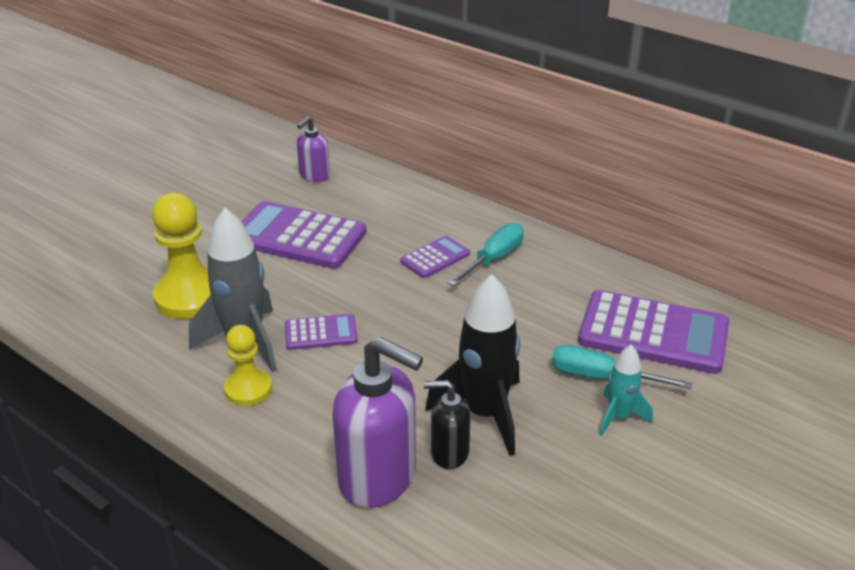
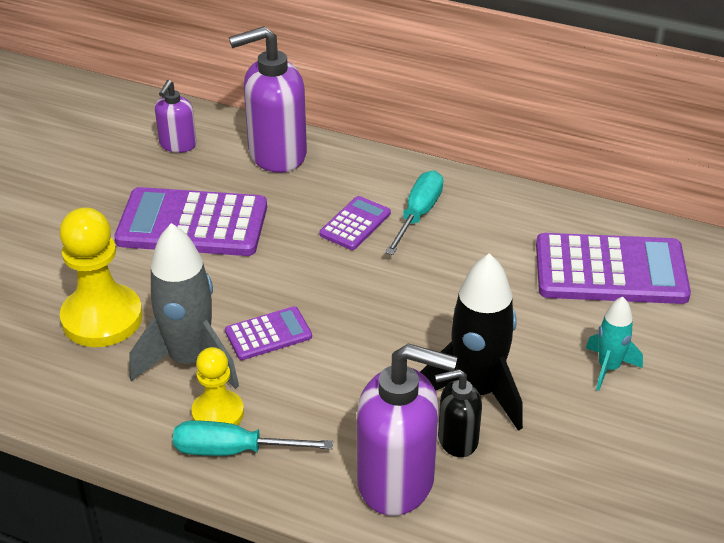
camera: 15 degrees left, 5 degrees up
(392, 194) = (276, 154): none -> purple soap dispenser
(601, 377) = (576, 329): turquoise screwdriver -> turquoise screwdriver (233, 450)

